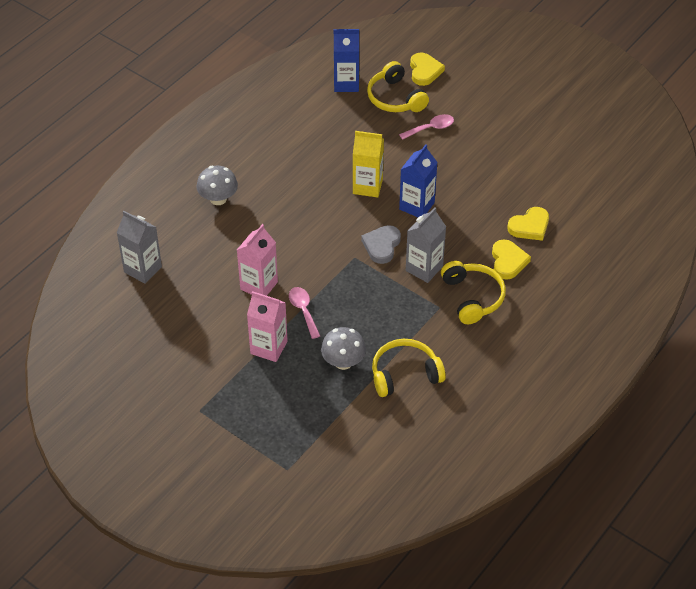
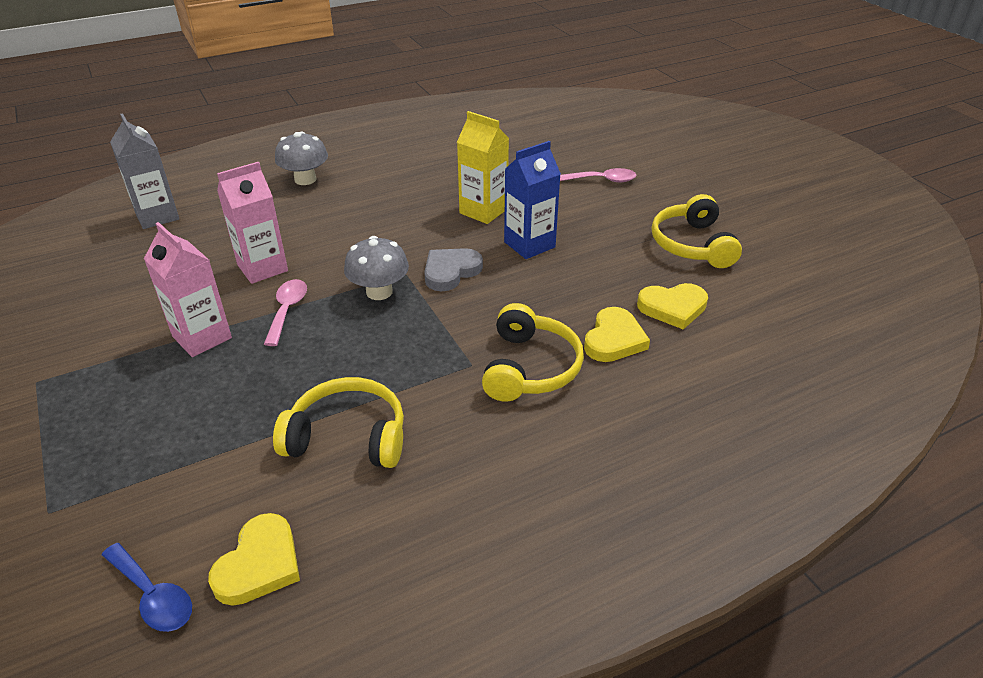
camera: 25 degrees right, 10 degrees down
(343, 362) = (277, 388): grey mushroom -> grey mushroom (379, 292)
(346, 83) = (534, 125): blue carton -> none
(377, 481) = (153, 596): none -> blue spoon
(395, 98) = (579, 147): yellow headphones -> yellow headphones (692, 245)
(424, 71) = (631, 134): yellow heart -> yellow heart (259, 564)
(424, 268) = (486, 312): grey carton -> none

